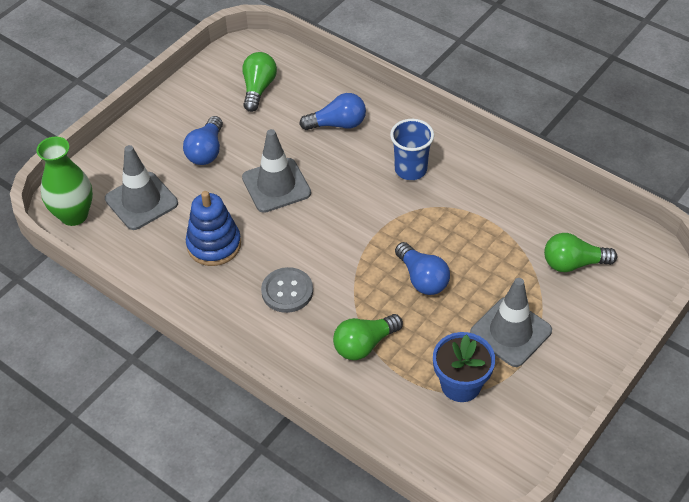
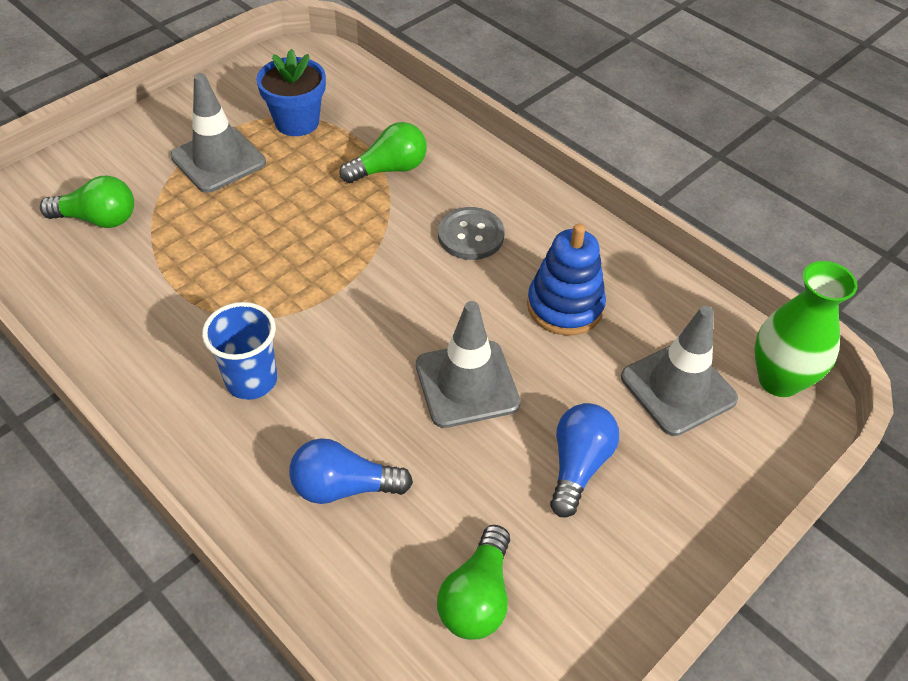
camera: 175 degrees left, 0 degrees up
(422, 278) = (296, 227): blue light bulb -> none

